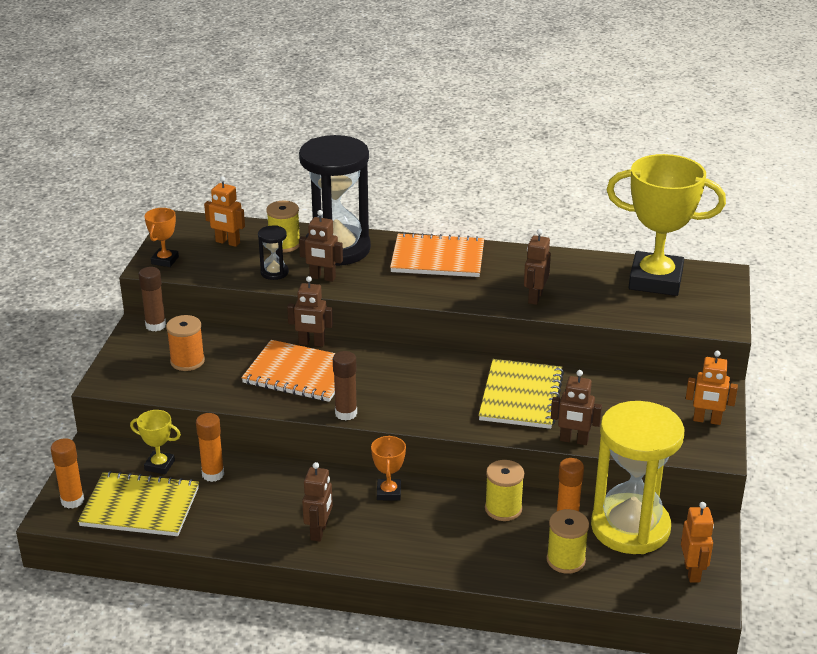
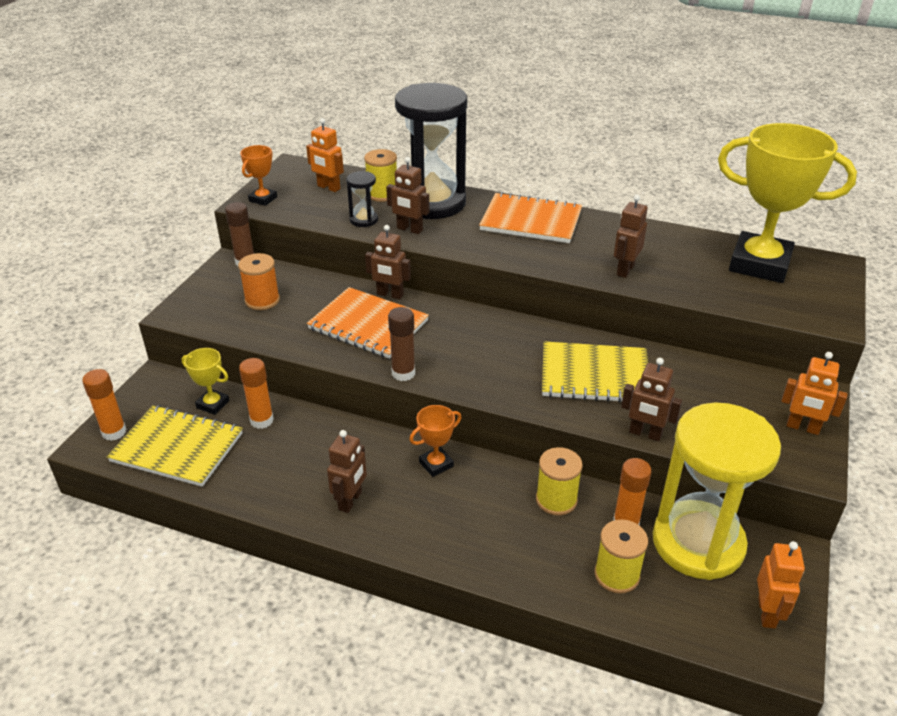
camera: 10 degrees right, 5 degrees up
(388, 492) = (436, 464): orange trophy -> orange trophy turned 45 degrees clockwise
(521, 396) = (594, 375): yellow notebook -> yellow notebook turned 75 degrees clockwise

